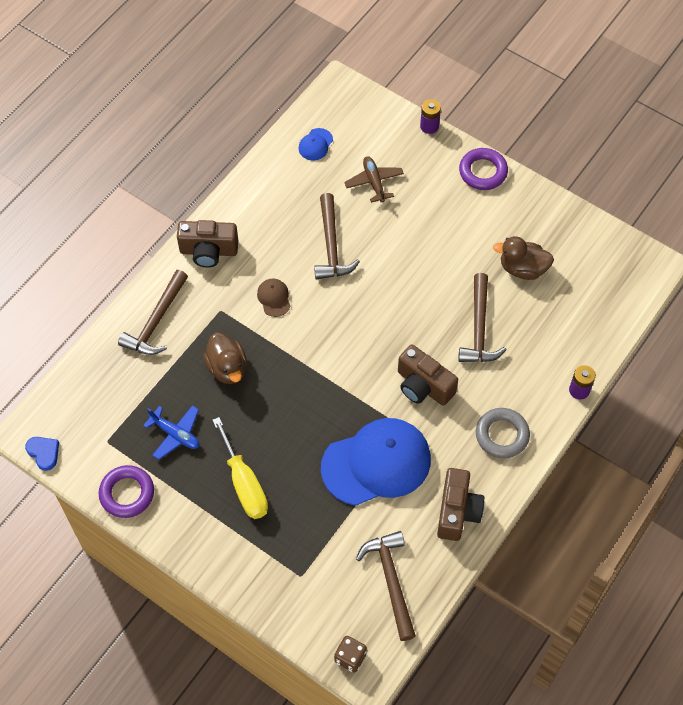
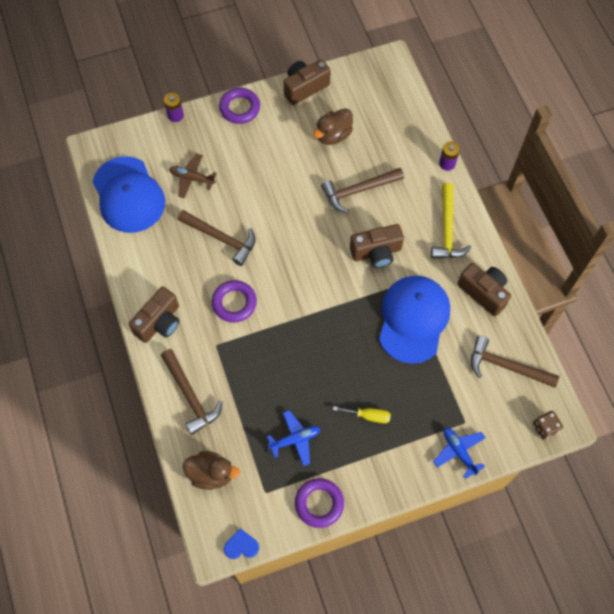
camera: 55 degrees left, 5 degrees up
(227, 368) = (267, 370): brown duck -> brown duck (211, 474)
(244, 484) = (368, 416): yellow screwdriver -> yellow screwdriver, size x0.58
(265, 588) = (459, 452): none -> blue plane
(274, 298) = (234, 303): brown cap -> purple ring
(315, 144) = (128, 195): blue cap -> blue cap, size x2.47
(479, 328) = (358, 190): brown hammer -> brown hammer turned 120 degrees clockwise
(502, 435) = (447, 229): grey ring -> yellow hammer
(555, 211) = (305, 87): none -> brown camera

